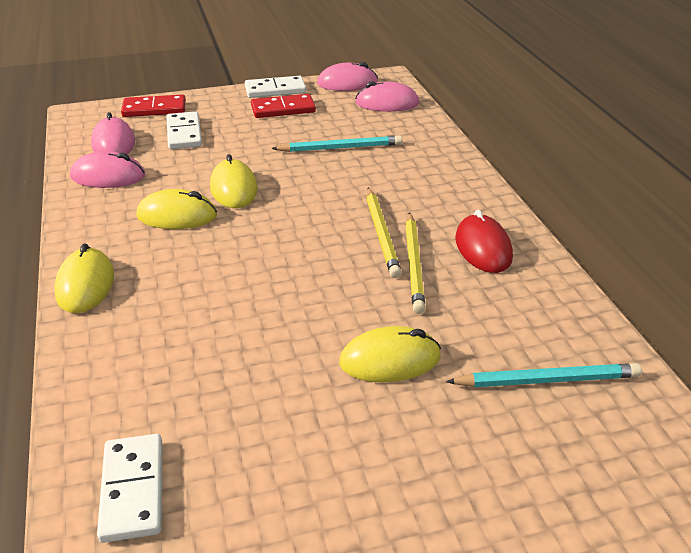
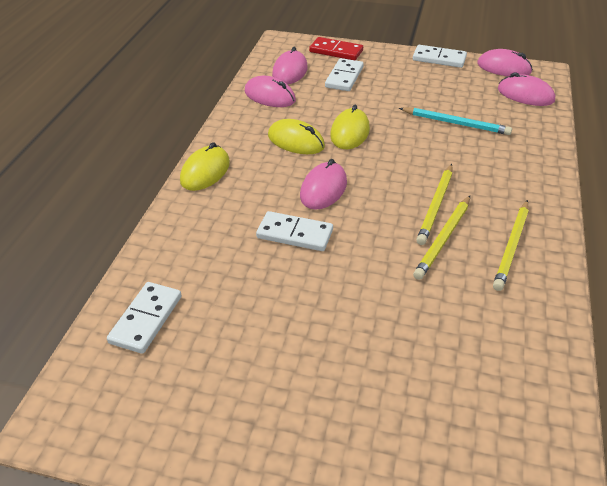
camera: 30 degrees right, 5 degrees up
(248, 257) = (323, 189): none -> pink mouse
(251, 316) = (295, 234): none -> white domino
(283, 109) = (433, 77): red domino -> none
(390, 360) = (369, 305): yellow mouse -> none
(483, 248) = (511, 246): red mouse -> yellow pencil
(546, 380) = (479, 371): turquoise pencil -> none

